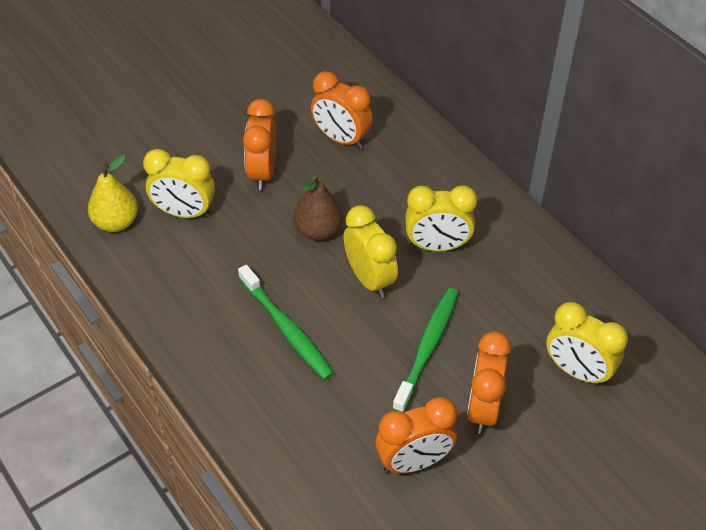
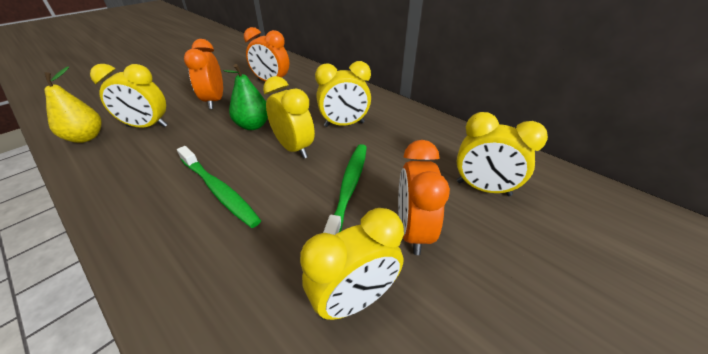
camera: 10 degrees left, 10 degrees down
(318, 231) = (253, 125): brown pear -> green pear
(414, 462) = (354, 300): orange clock -> yellow clock

